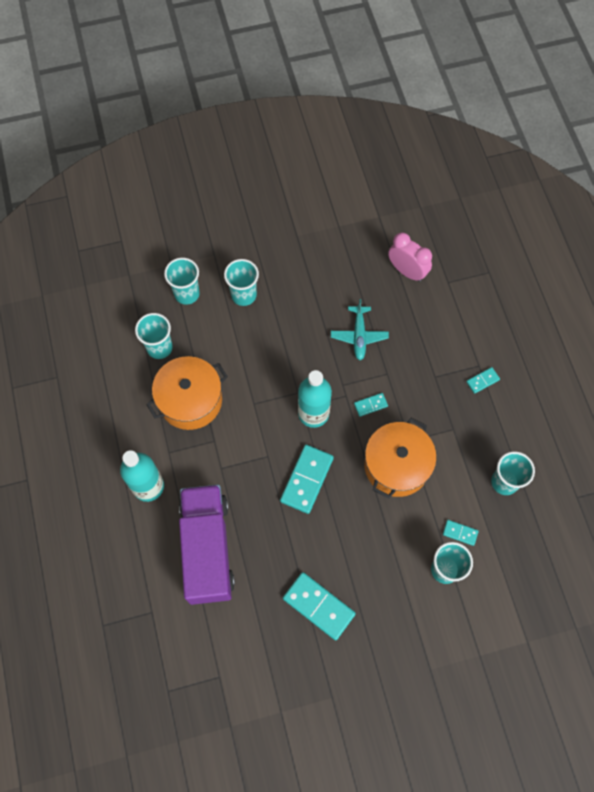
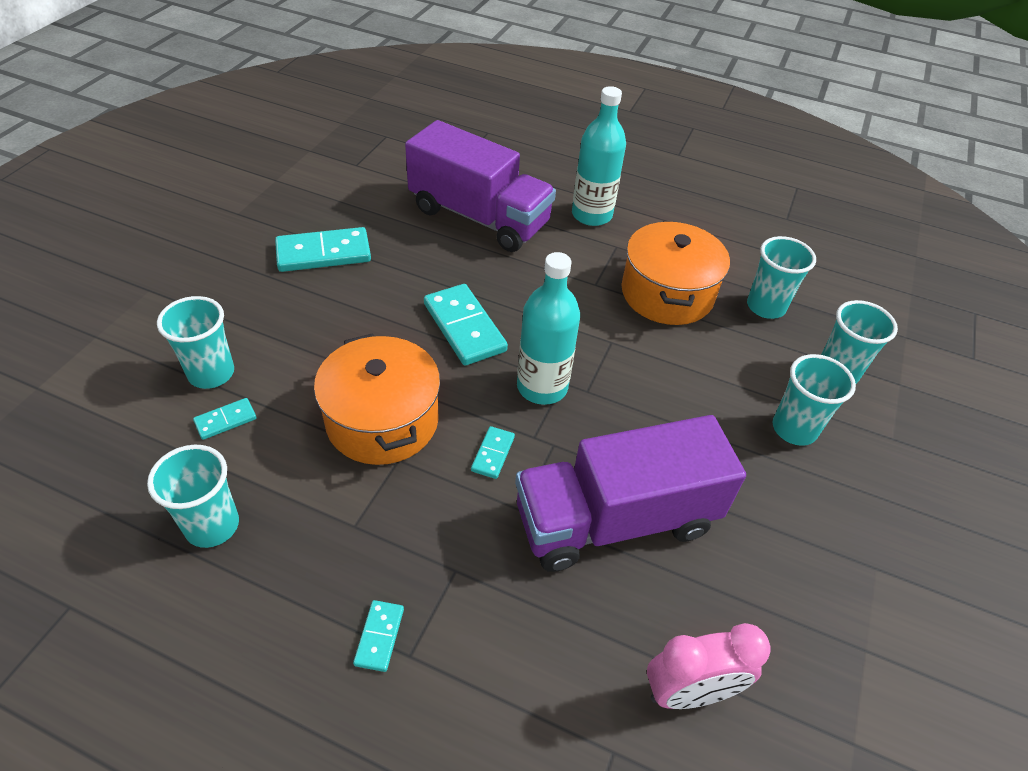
camera: 125 degrees right, 20 degrees down
(359, 336) = (615, 520): turquoise plane -> purple truck

